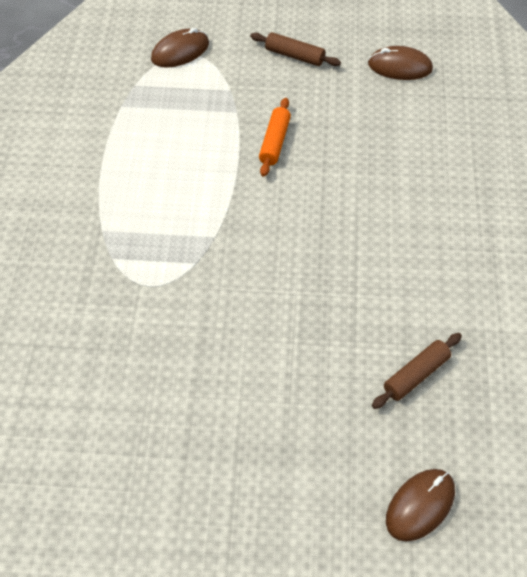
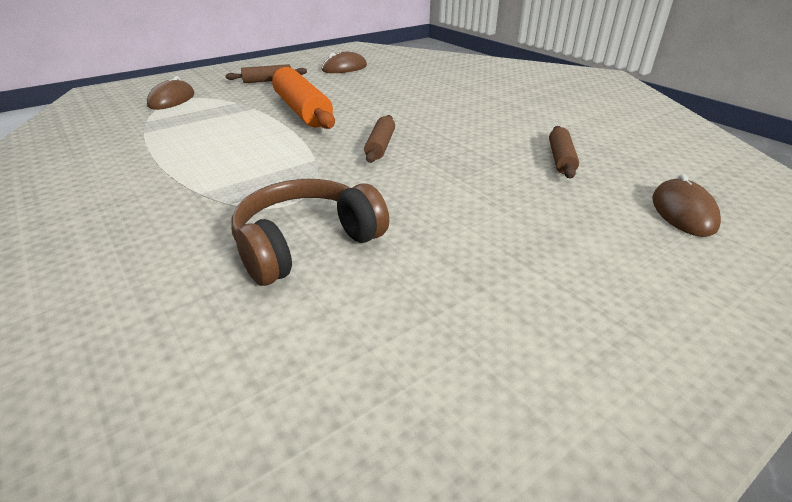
camera: 40 degrees left, 20 degrees down
(123, 338) = (306, 243): none -> brown headphones
(274, 142) = (302, 110): orange rolling pin -> orange rolling pin, size x1.82
(284, 250) = (380, 146): none -> brown rolling pin

